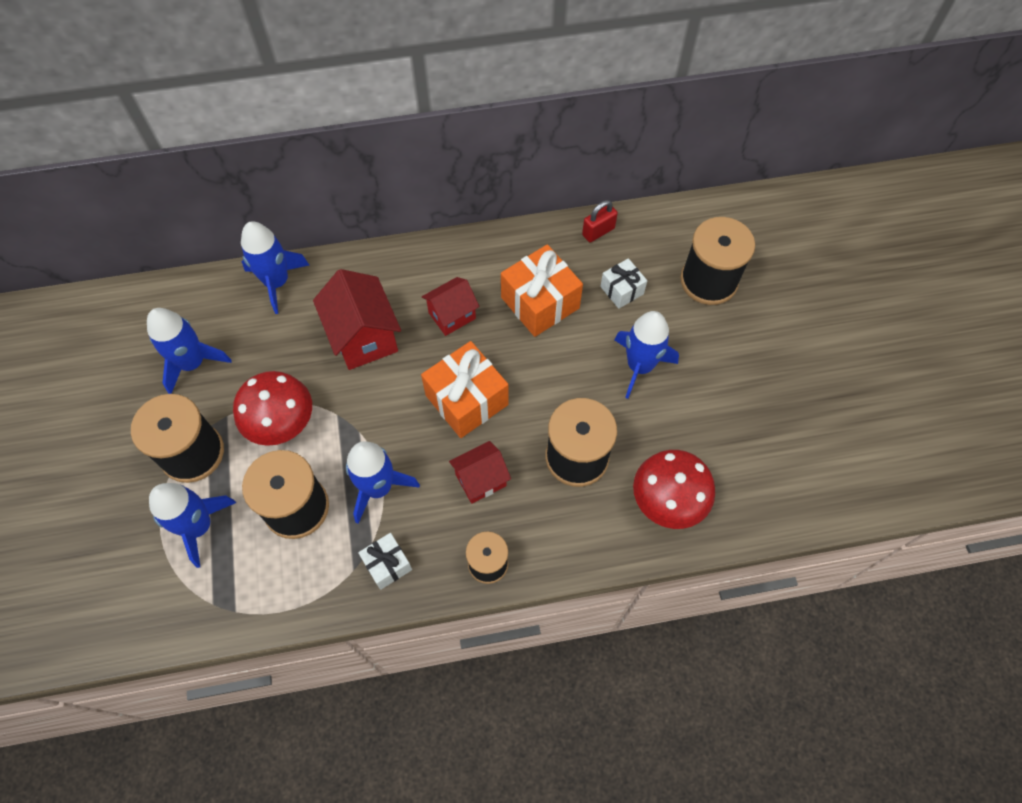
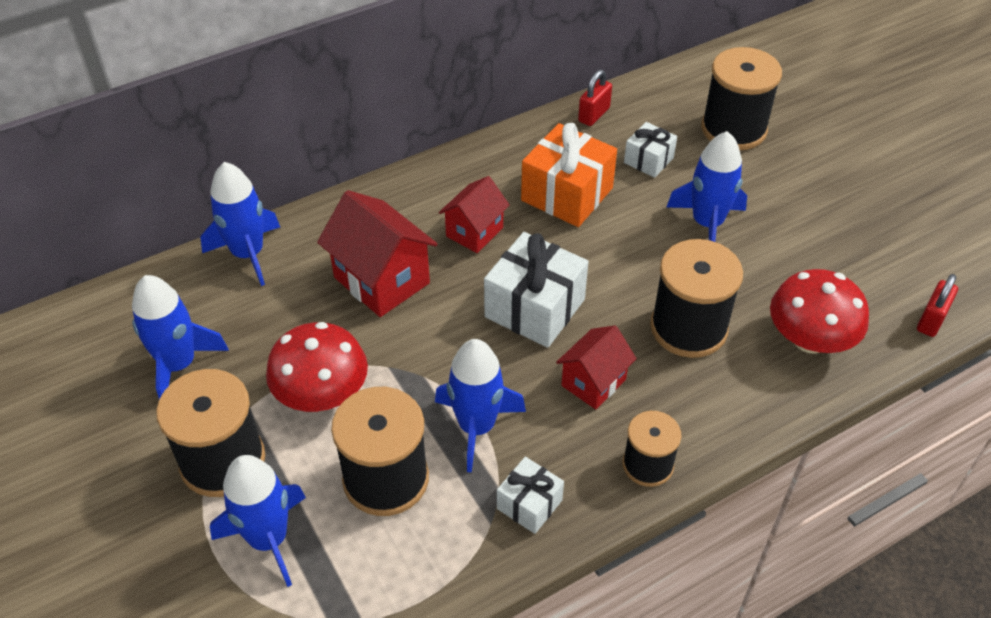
camera: 20 degrees left, 15 degrees down
(466, 400) = (534, 308): orange gift -> white gift
(777, 516) = (931, 320): none -> red padlock

